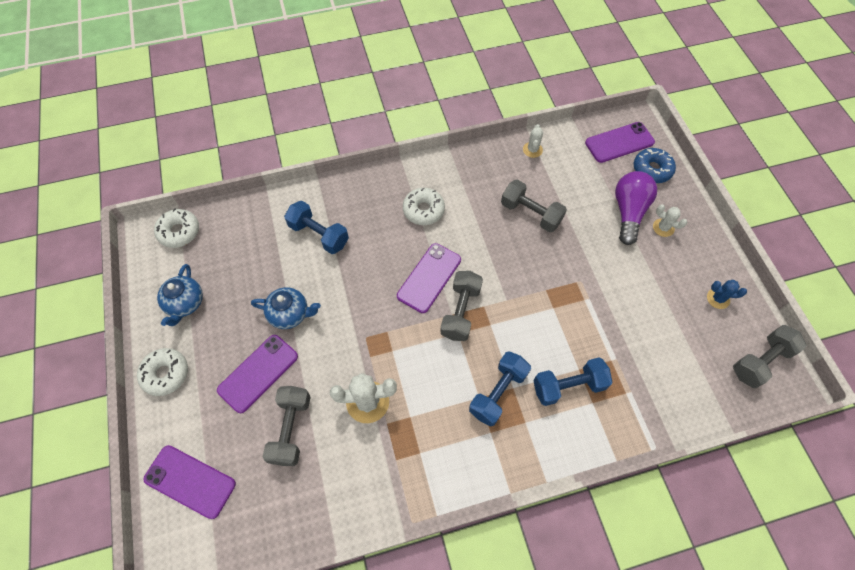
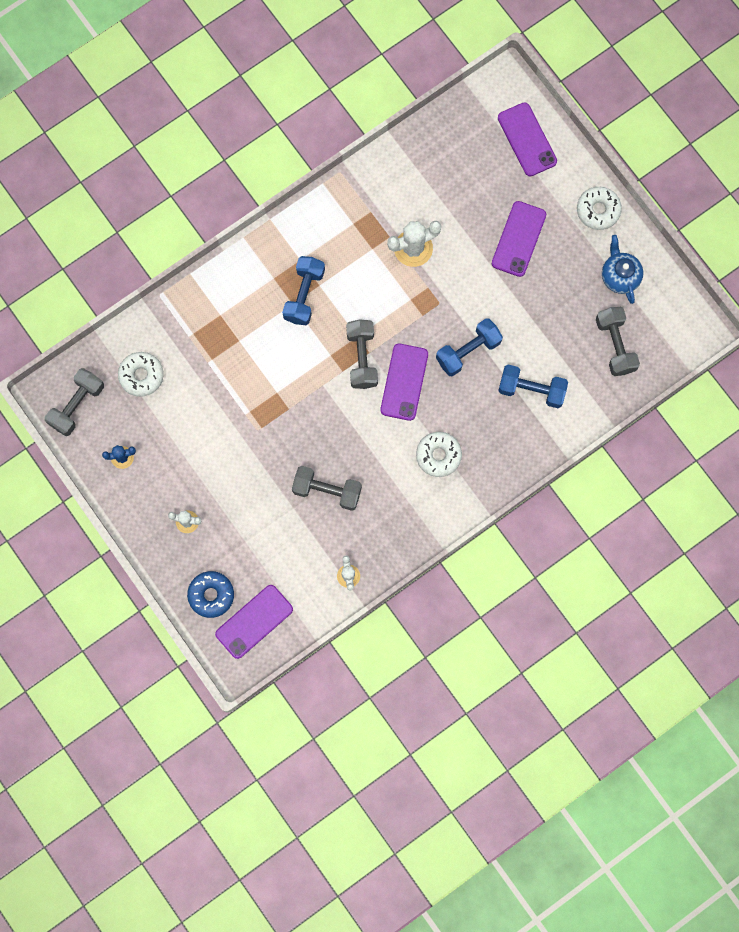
camera: 160 degrees right, 15 degrees up
(179, 232) = (671, 344): white donut -> white donut (141, 376)
(190, 481) = (527, 139): purple phone -> purple phone turned 60 degrees clockwise
(290, 314) = (518, 300): blue teapot -> none
(291, 429) = (467, 204): grey dumbbell -> grey dumbbell (615, 345)
(568, 386) = (244, 322): blue dumbbell -> blue dumbbell (468, 351)
(628, 212) = (226, 528): purple light bulb -> none

